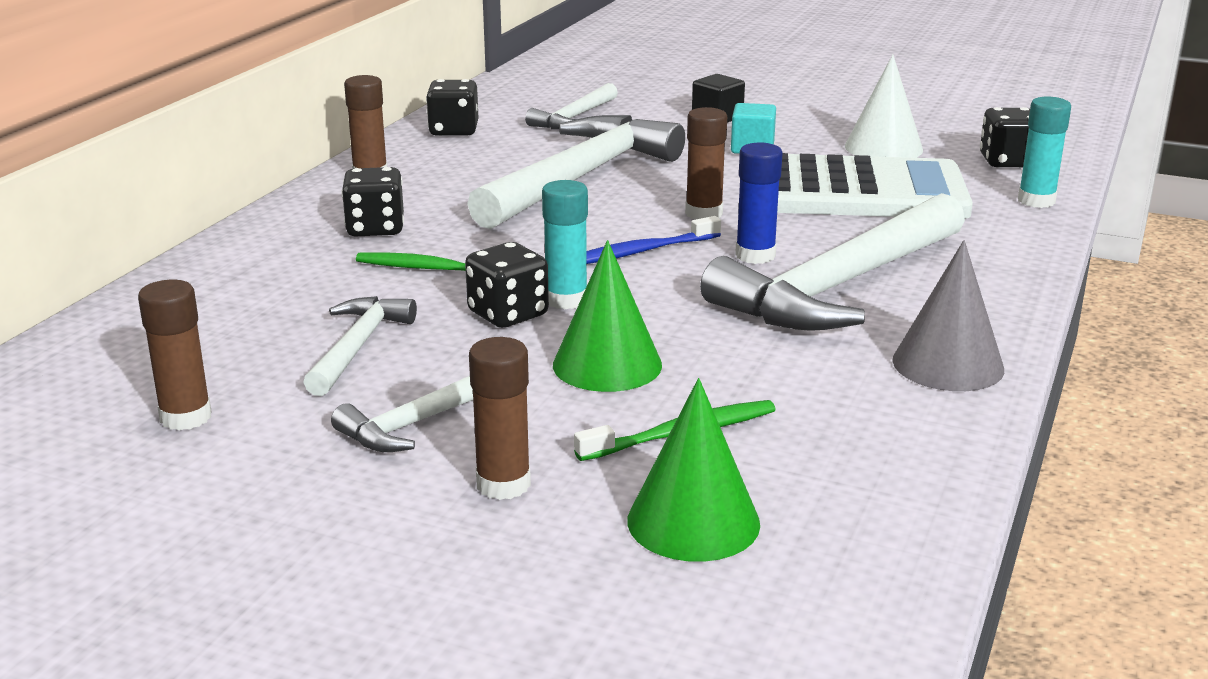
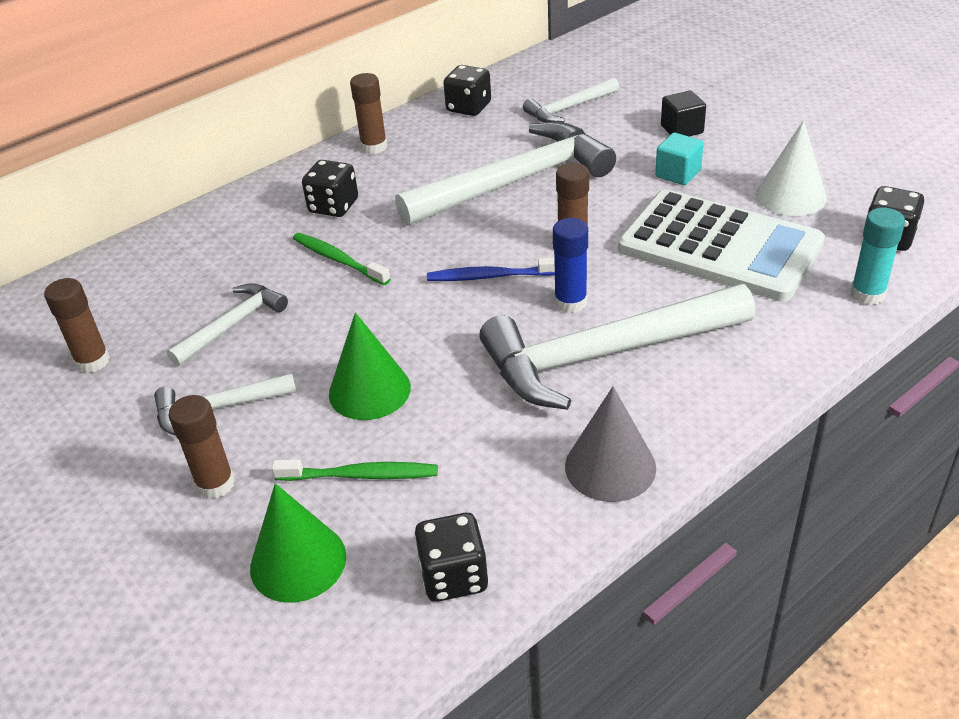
camera: 30 degrees right, 15 degrees up
(508, 314) = (347, 319): black dice -> black dice (454, 576)
(566, 300) = (397, 315): turquoise glue stick -> none

